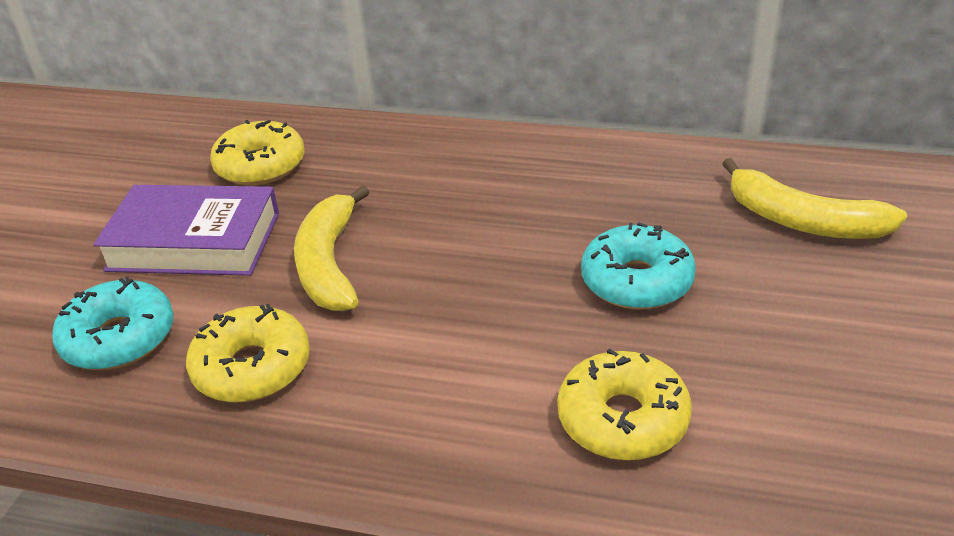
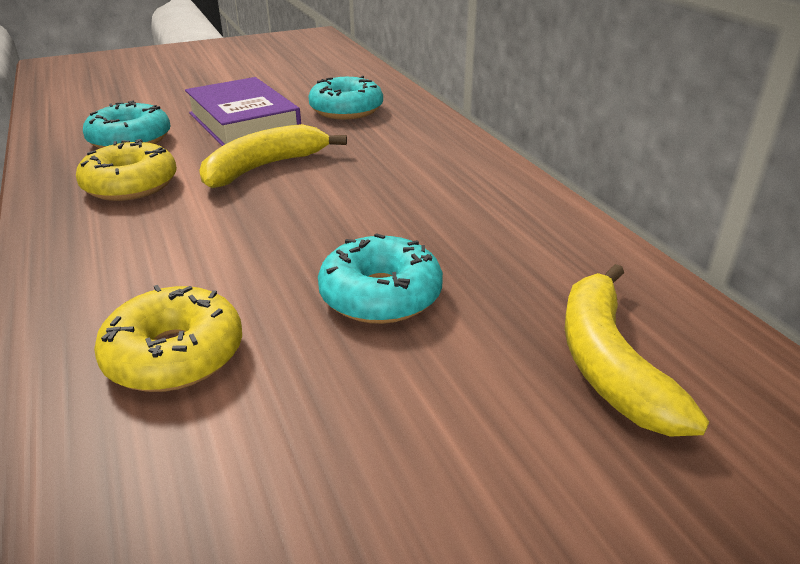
camera: 50 degrees right, 5 degrees down
(260, 166) = (346, 110): yellow donut -> turquoise donut

